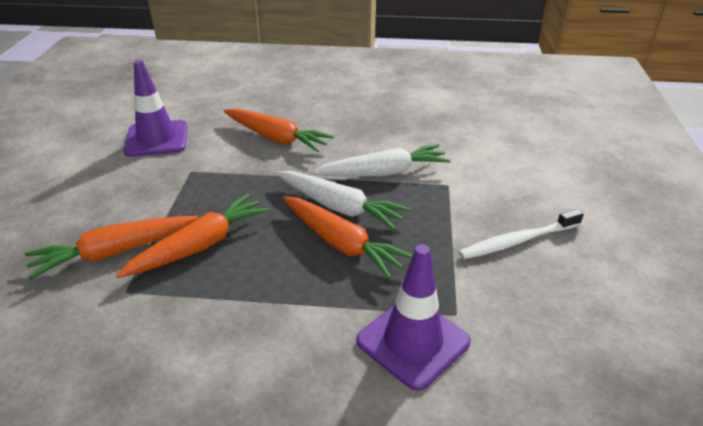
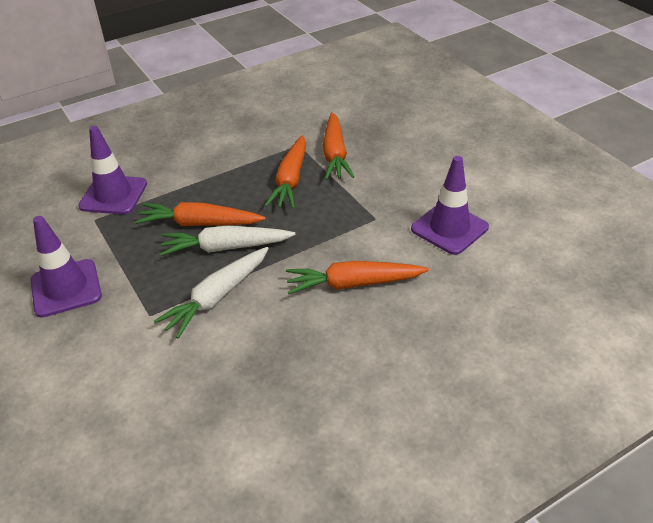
camera: 145 degrees right, 5 degrees up
(114, 252) = (335, 154): orange carrot -> orange carrot turned 150 degrees clockwise
(517, 241) = (66, 288): white toothbrush -> purple traffic cone

